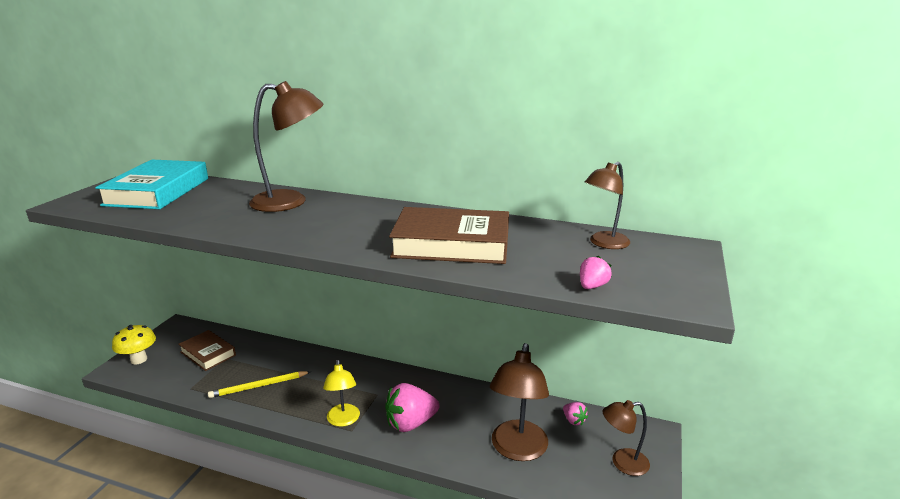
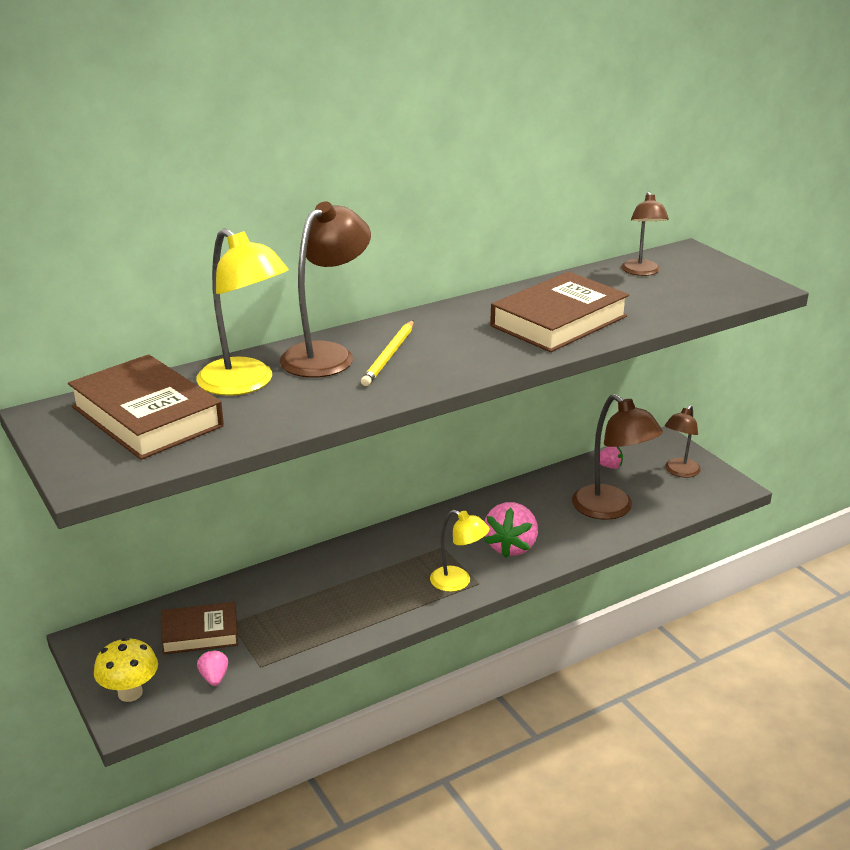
camera: 50 degrees left, 5 degrees up
(157, 191) = (146, 416): turquoise book -> brown book
(224, 197) = (245, 384): none -> yellow lamp
(259, 386) = (325, 616): yellow pencil -> yellow pencil (389, 356)
(592, 286) = (704, 304): pink strawberry -> pink strawberry (214, 677)

